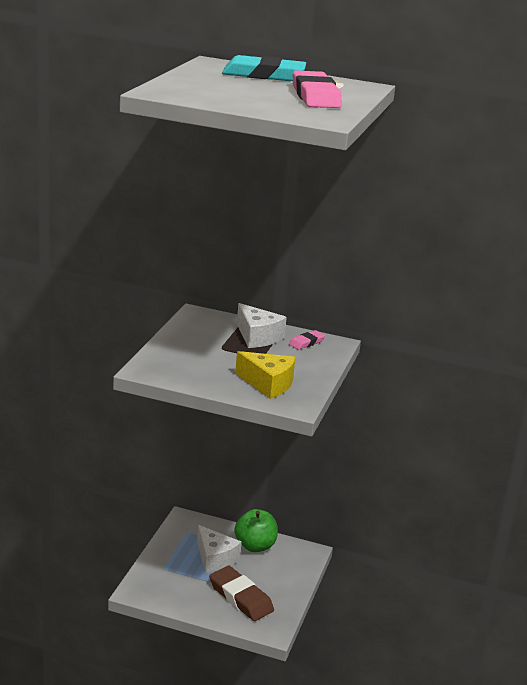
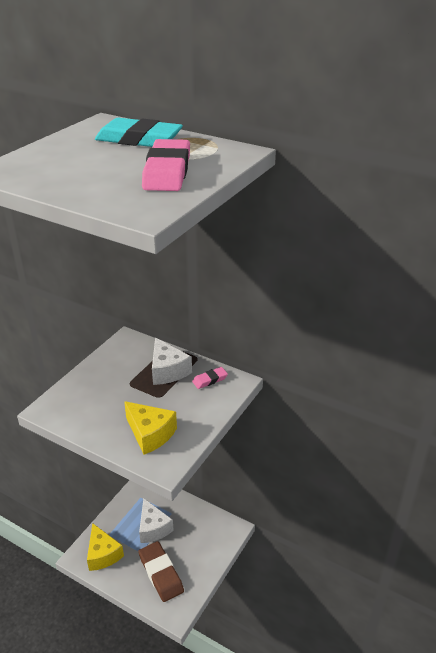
camera: 15 degrees right, 10 degrees up
(164, 586) = (103, 554): none -> yellow cheese
(255, 546) = (190, 517): green apple -> none

